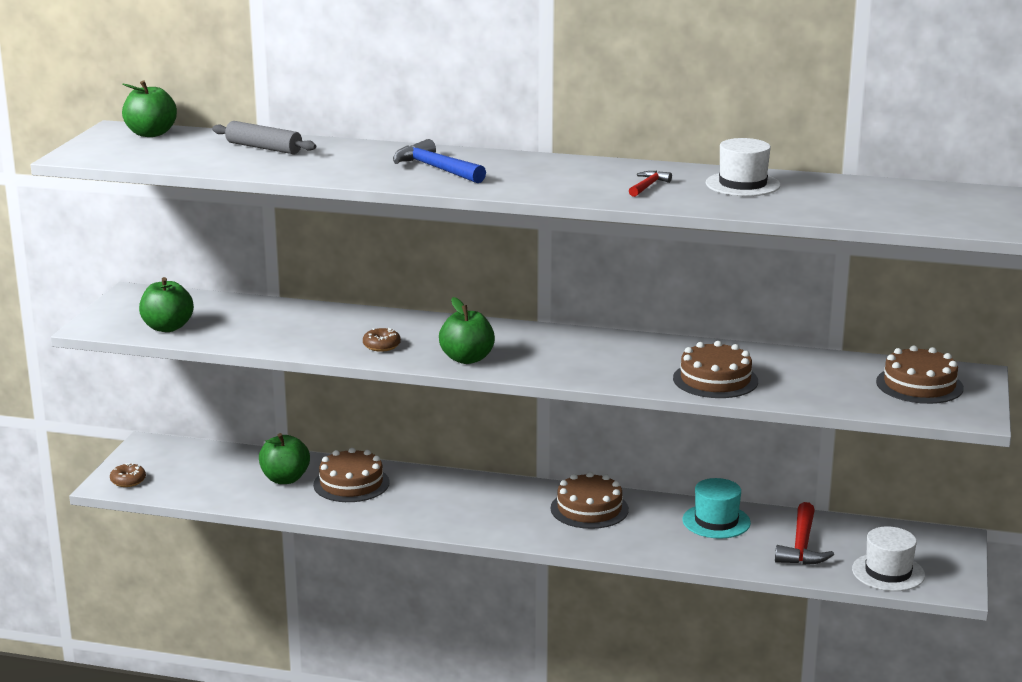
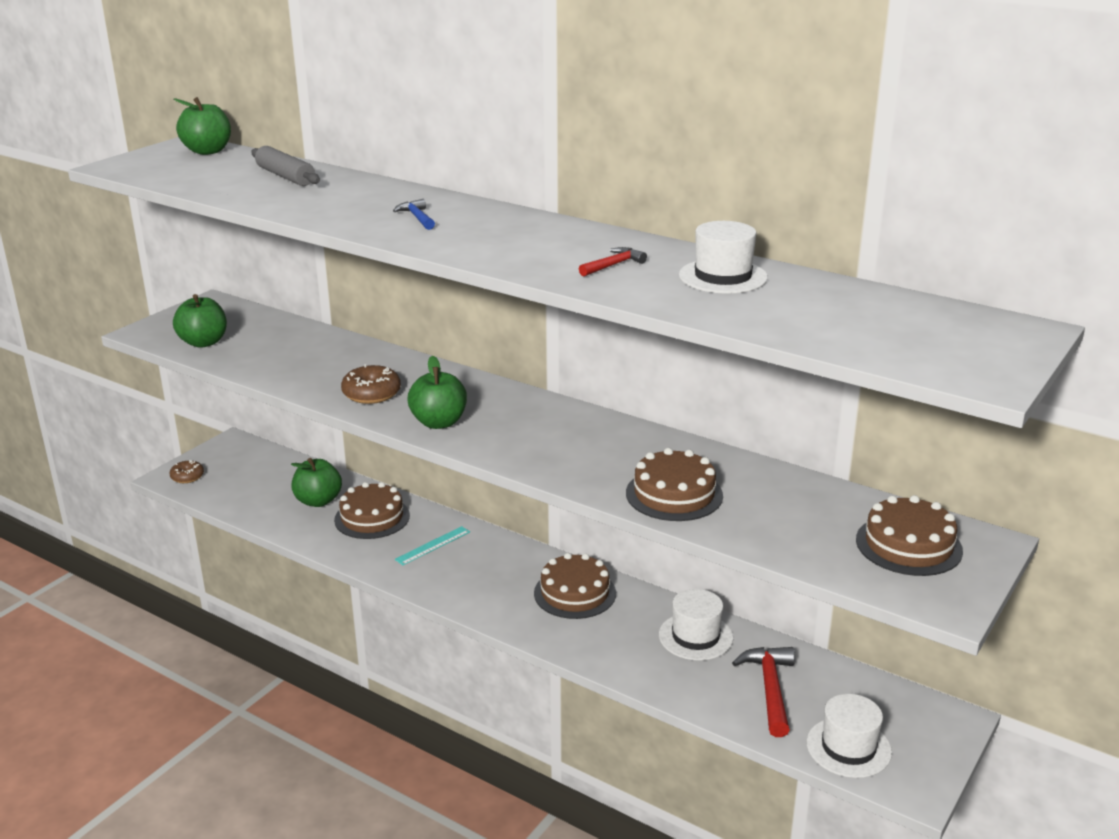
camera: 20 degrees right, 5 degrees up
(381, 346) = (371, 394): brown donut -> brown donut, size x1.51
(430, 496) = (433, 545): none -> turquoise ruler
(436, 168) = (417, 217): blue hammer -> blue hammer, size x0.56
(716, 521) = (695, 636): turquoise hat -> white hat
(802, 546) = (770, 689): red hammer -> red hammer turned 150 degrees clockwise

